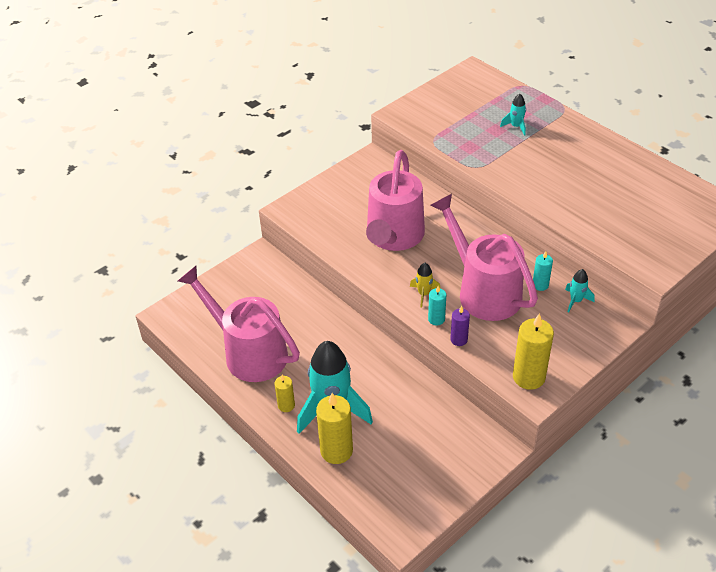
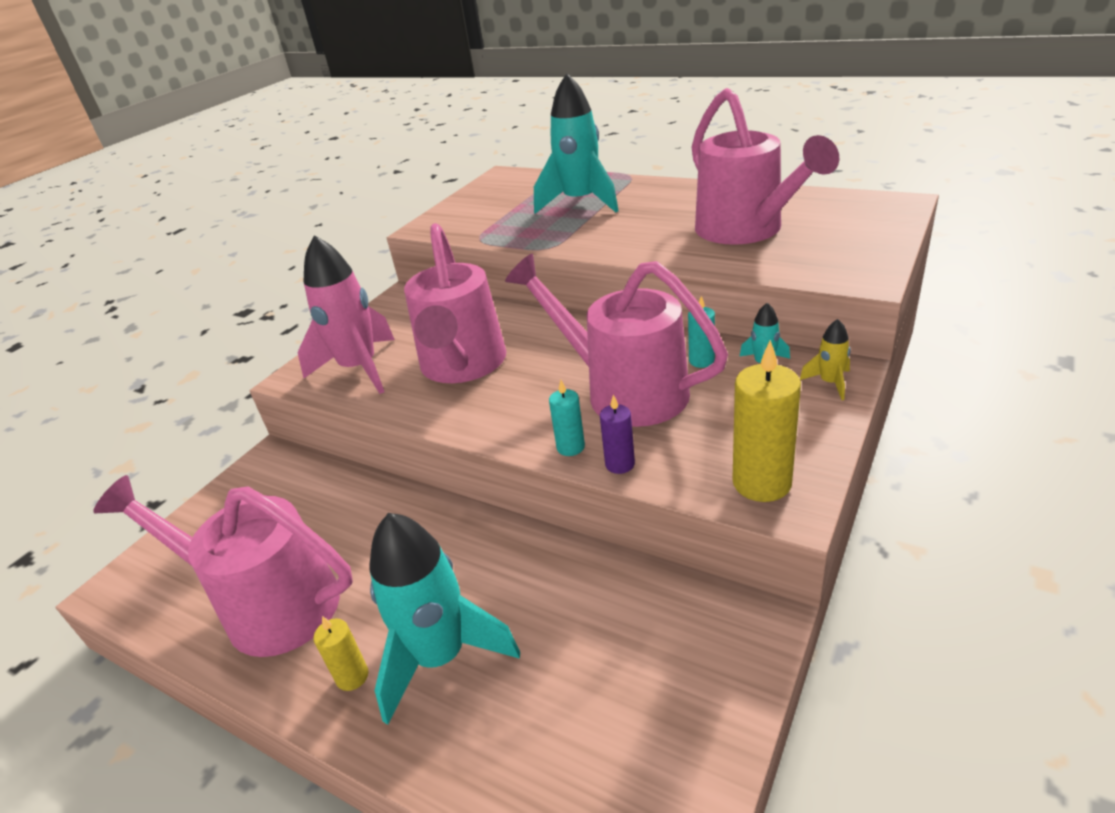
camera: 15 degrees left, 10 degrees down
(329, 217) = (360, 369): none -> pink rocket
(336, 451) = (470, 733): yellow candle -> none
(424, 294) = (536, 420): yellow rocket -> yellow rocket (830, 383)
(516, 126) = (580, 202): turquoise rocket -> turquoise rocket, size x2.27
(611, 199) = (746, 231): none -> pink watering can

